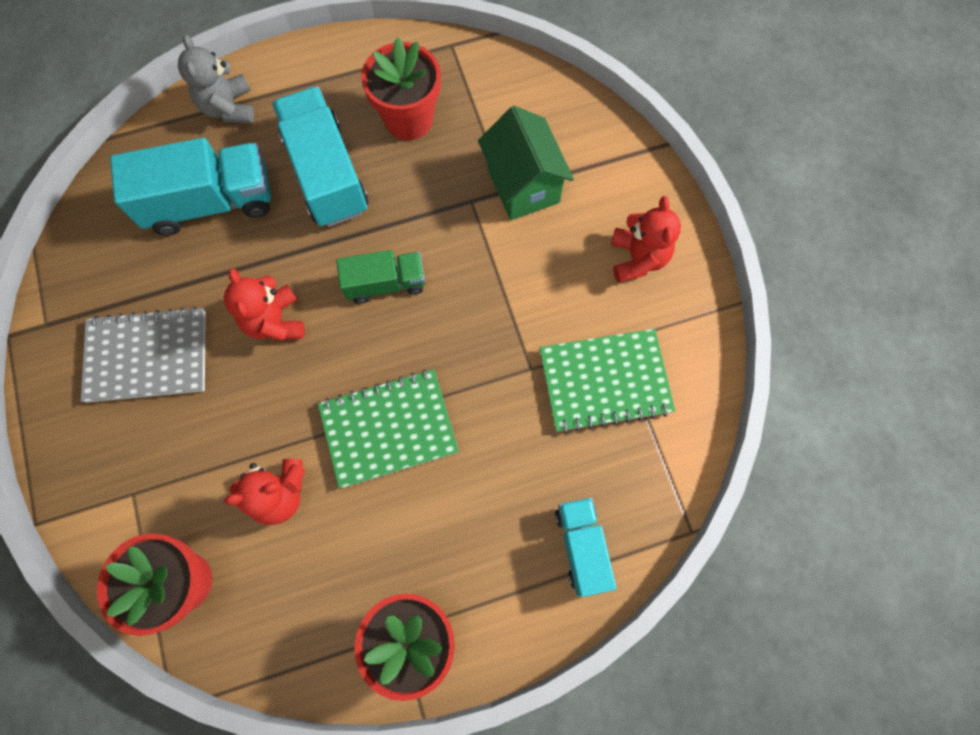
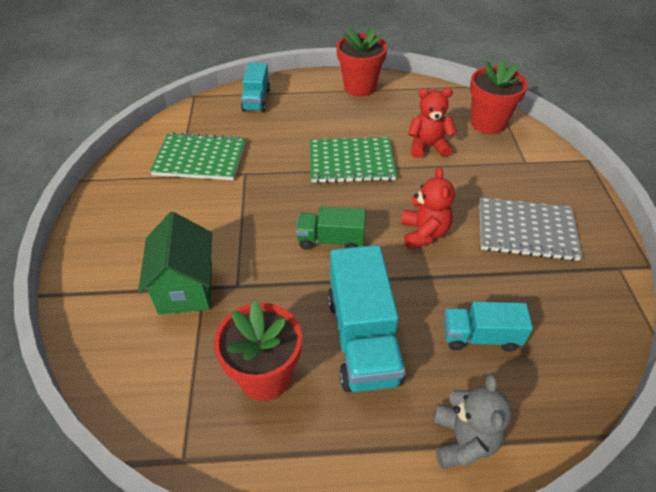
camera: 165 degrees left, 25 degrees down
(210, 202) = (480, 337): turquoise truck -> turquoise truck, size x0.59
(637, 258) = (130, 218): red teddy bear -> none

